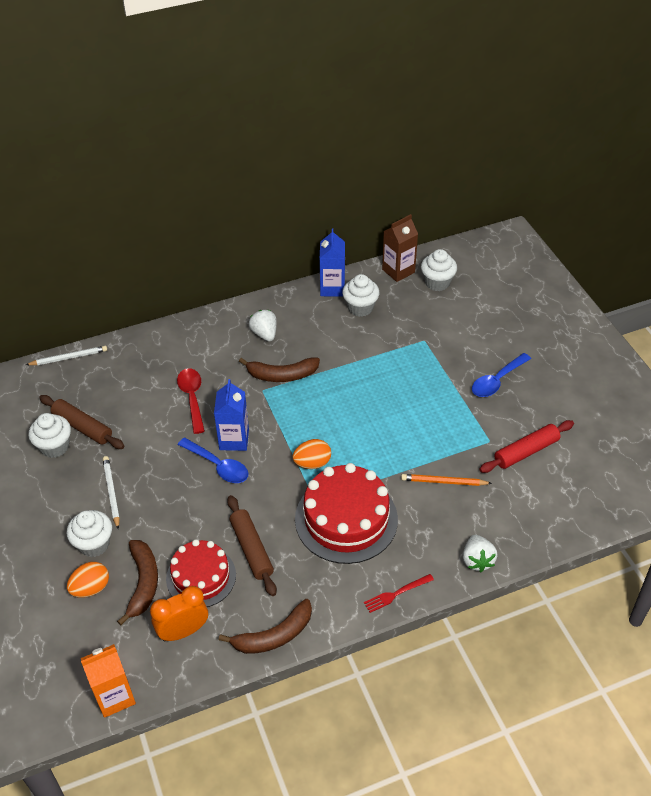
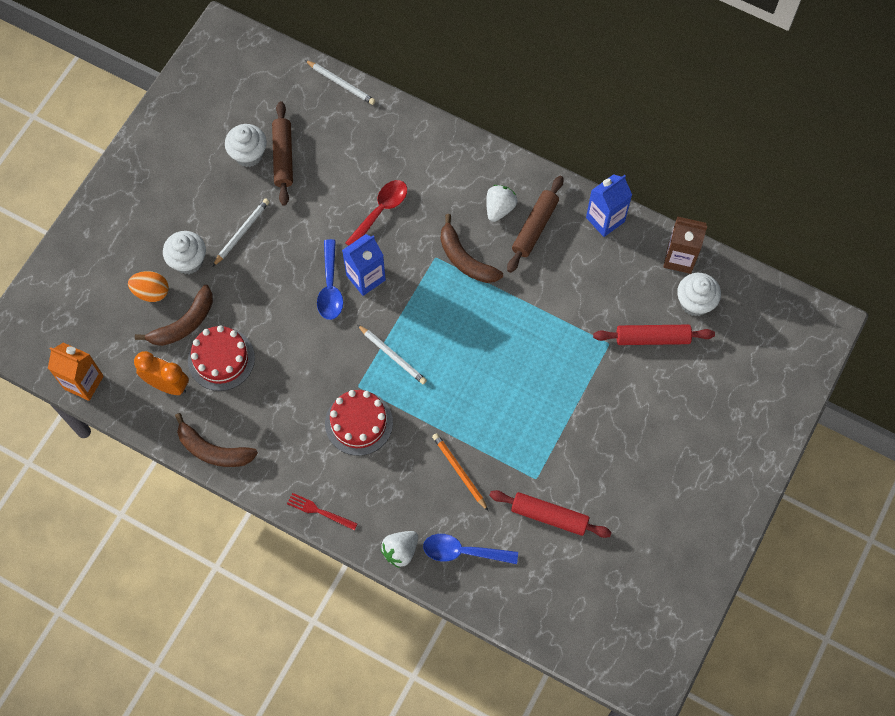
camera: 50 degrees right, 20 degrees up
(251, 549) = (274, 375): brown rolling pin -> brown rolling pin (534, 227)
(312, 463) = (392, 355): orange egg -> white pencil
(346, 519) = (359, 423): red cake -> red cake, size x0.65
(360, 308) = (601, 261): white cupcake -> none
(442, 317) = (652, 338): none -> red rolling pin
(497, 381) = (613, 438): blue spoon -> blue spoon (463, 552)

